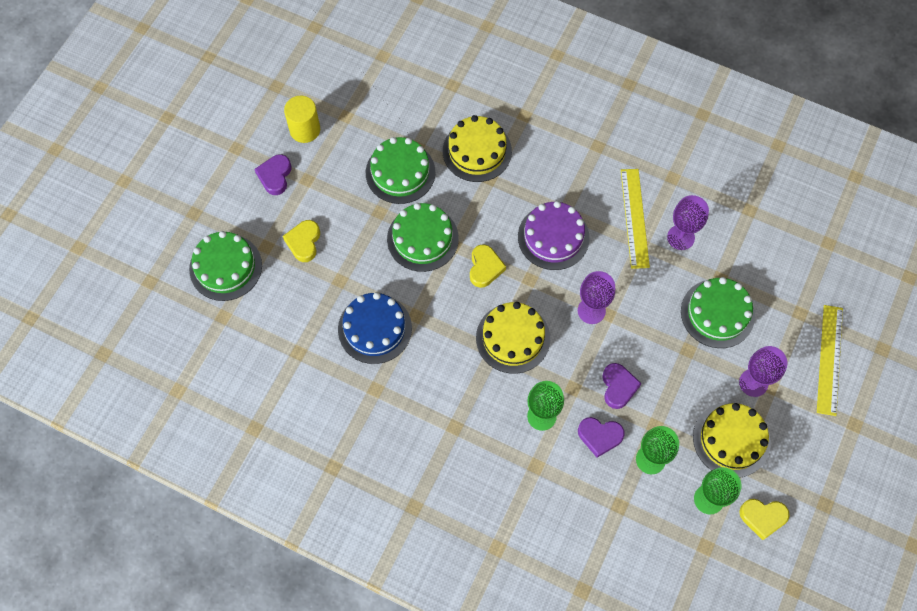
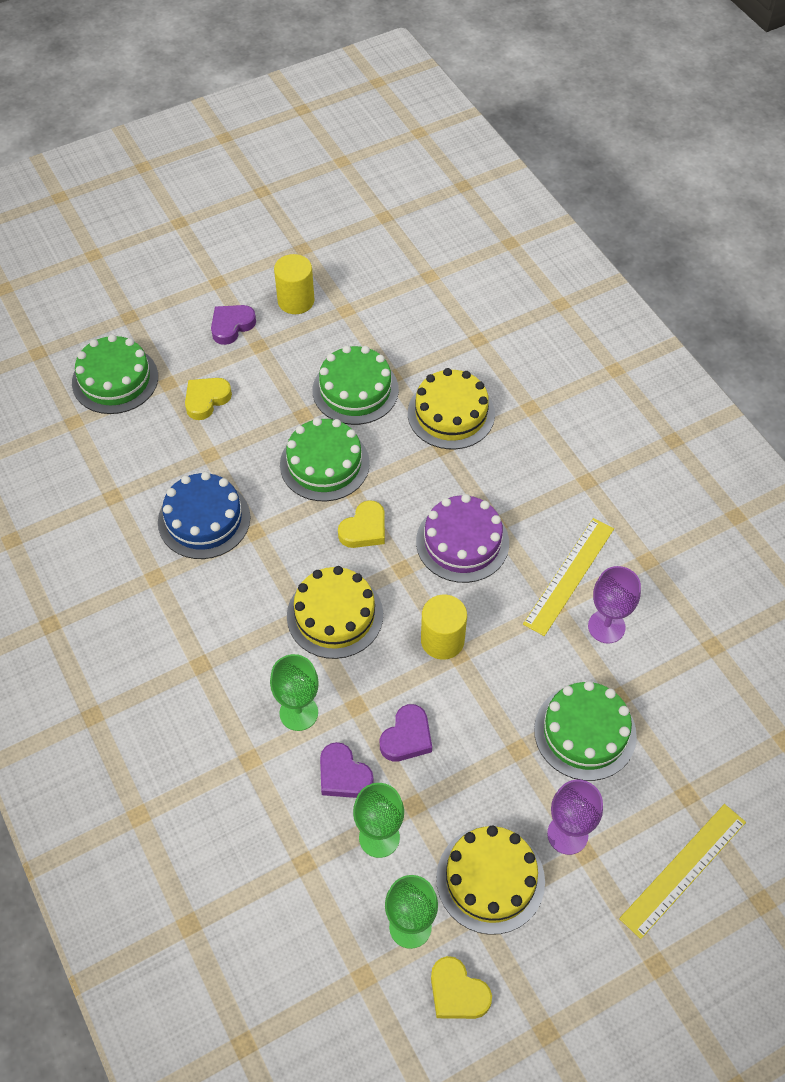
camera: 35 degrees right, 10 degrees down
(591, 311) = (442, 640): purple goblet -> yellow cylinder

